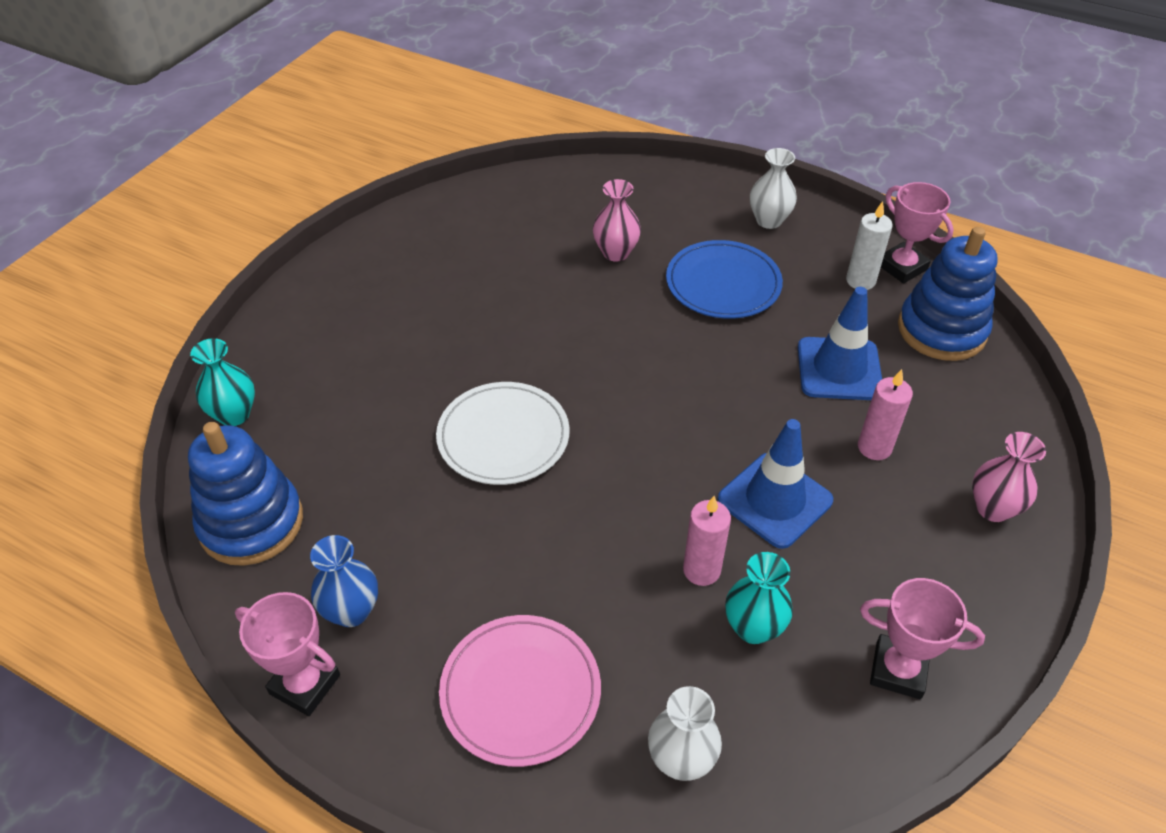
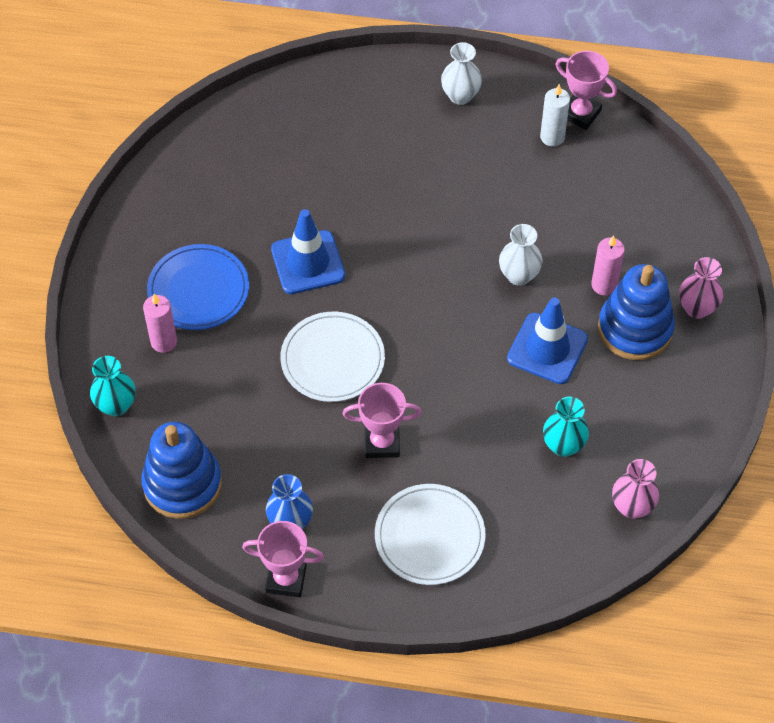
camera: 20 degrees left, 10 degrees up
(520, 691) = (429, 536): pink plate -> white plate
(616, 252) = (347, 166): pink vase -> pink vase (632, 507)
(681, 759) = (547, 544): white vase -> white vase (518, 275)
(701, 570) = (515, 416): pink candle -> pink candle (164, 342)
(723, 283) = (445, 171): blue plate -> blue plate (198, 290)
(839, 369) = (559, 225): blue traffic cone -> blue traffic cone (308, 262)
(898, 670) = (663, 444): pink trophy -> pink trophy (382, 443)
(941, 330) = (626, 167): blue stacking toy -> blue stacking toy (635, 329)

